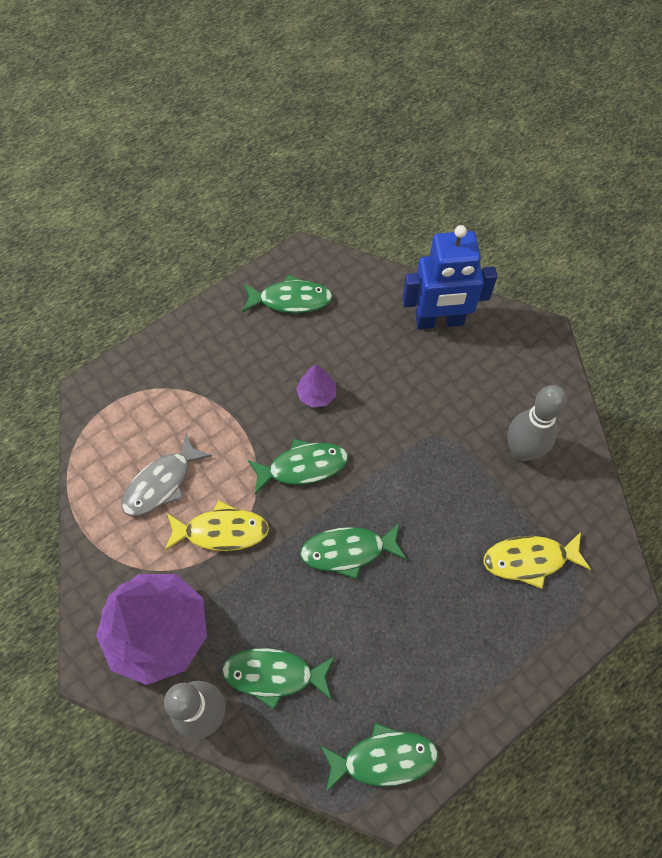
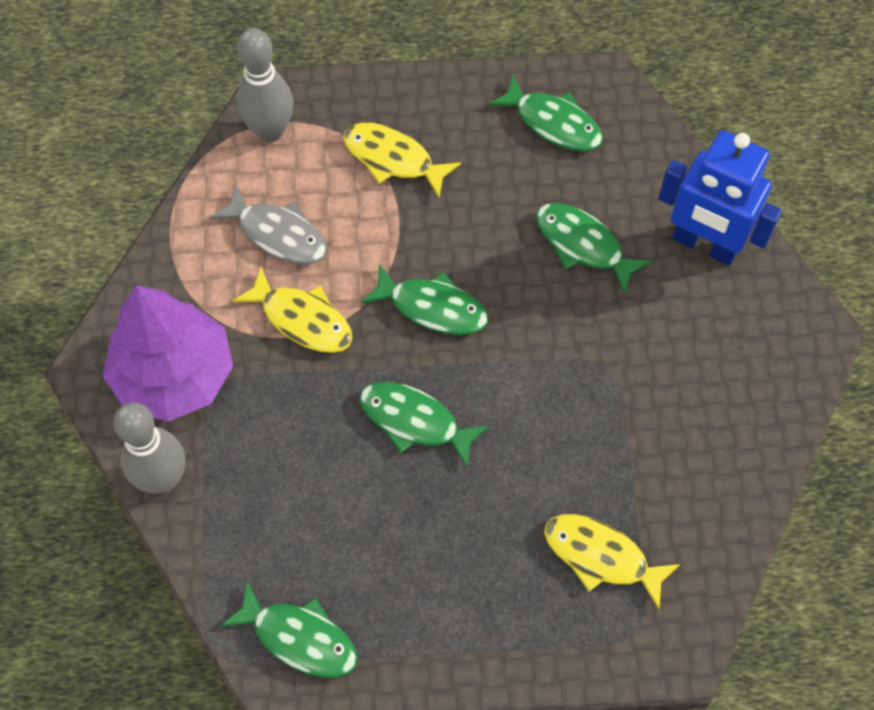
camera: 35 degrees right, 0 degrees up
(161, 483) = (278, 234): grey fish -> grey fish turned 135 degrees counterclockwise
(204, 384) = (393, 158): none -> yellow fish
(274, 674) = (252, 489): green fish -> green fish (583, 245)
(316, 394) = (504, 241): purple tree -> none
(522, 451) = (686, 441): grey bowling pin -> grey bowling pin (270, 131)

